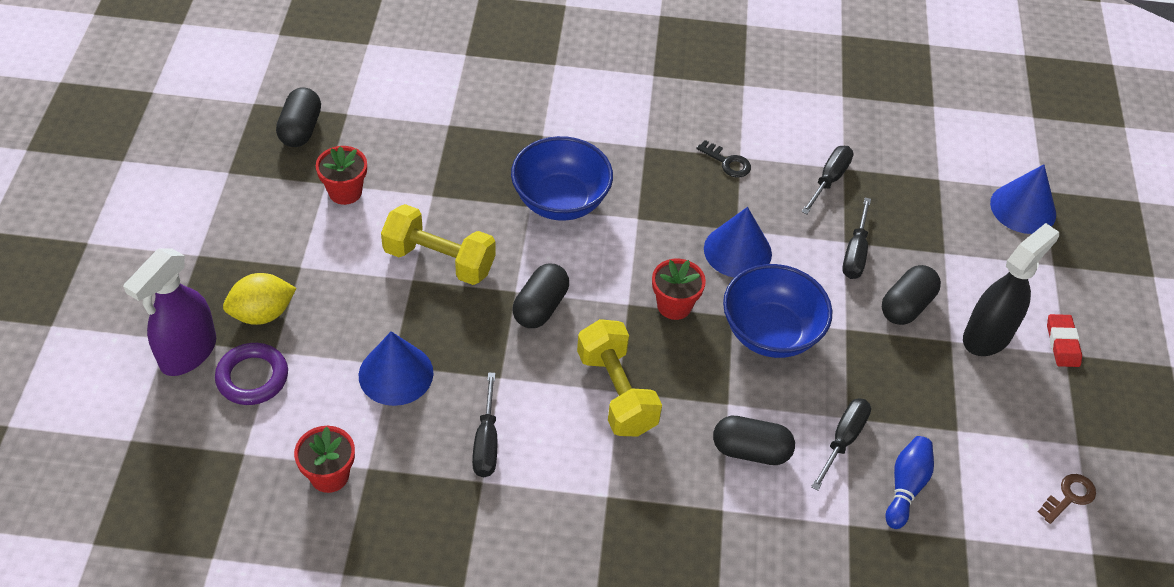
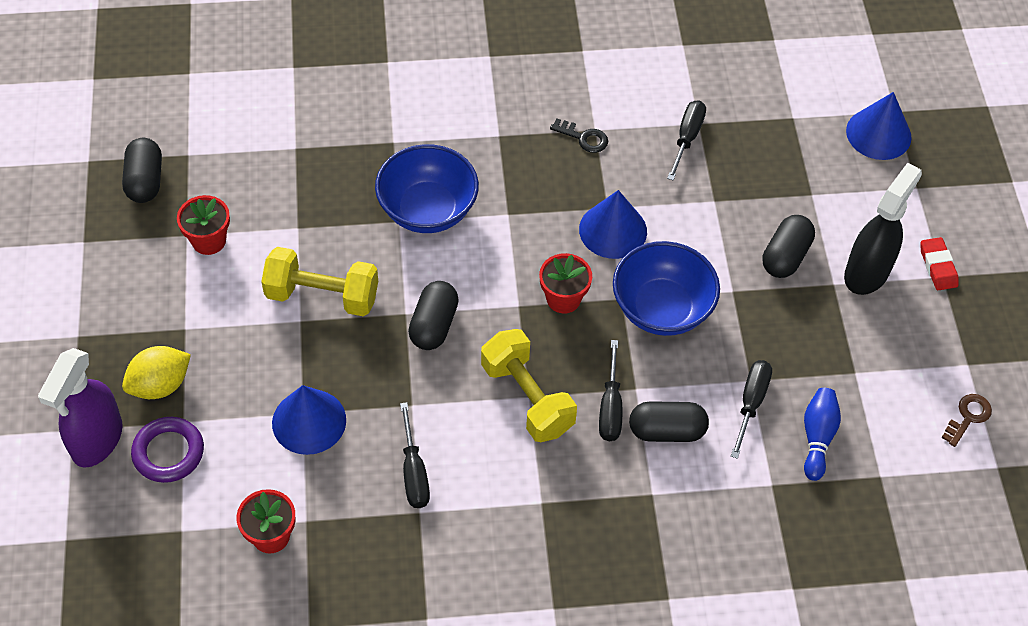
camera: 10 degrees left, 5 degrees up
(855, 253) = (726, 211): black screwdriver -> black screwdriver (610, 408)

